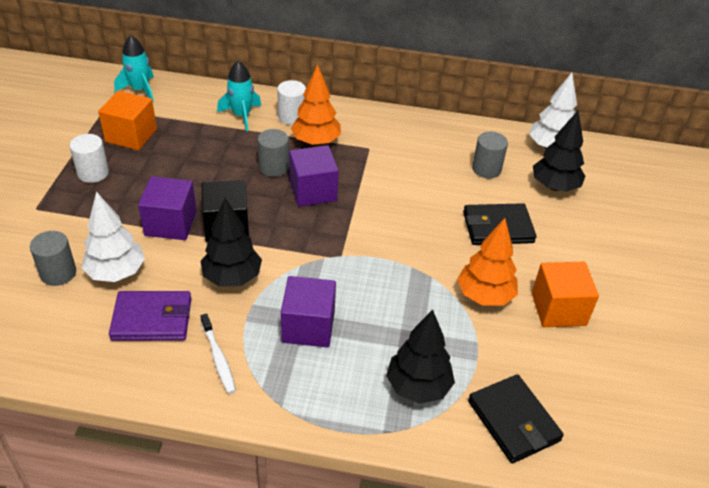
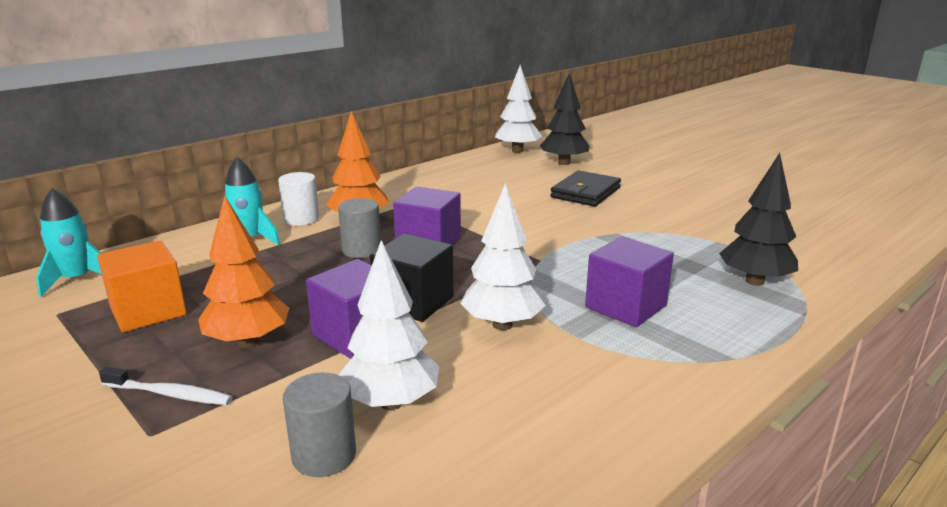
camera: 50 degrees left, 20 degrees down
(93, 173) = (165, 361): white cylinder -> none
(152, 319) = (512, 400): purple wallet -> none
(218, 358) = (626, 374): white toothbrush -> white toothbrush (170, 394)
(232, 277) = (502, 324): black tree -> white tree
(484, 296) = (663, 221): orange tree -> orange tree (248, 341)
(486, 169) = (510, 175): grey cylinder -> none
(513, 421) = (822, 257): black wallet -> none
(558, 309) = (704, 203): orange cube -> none

